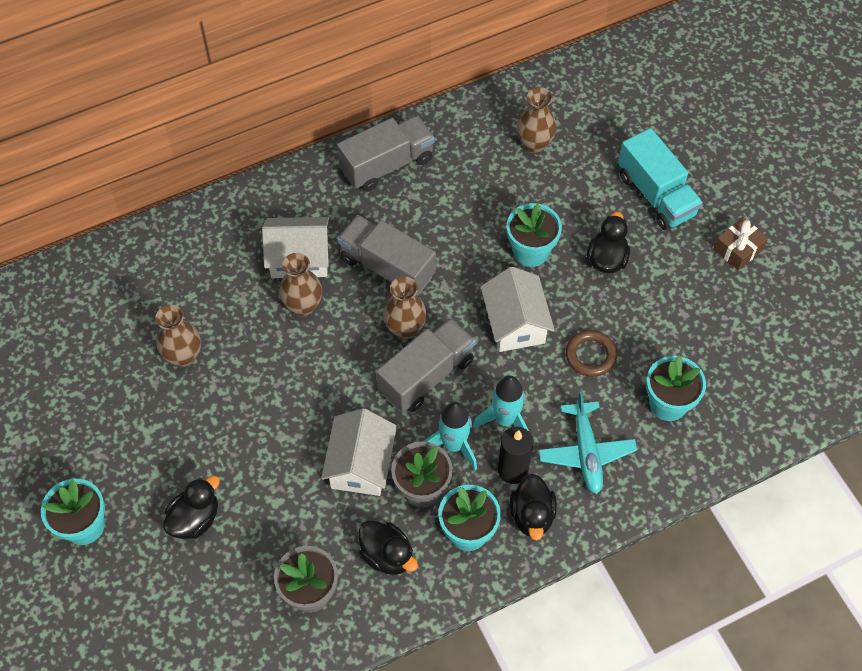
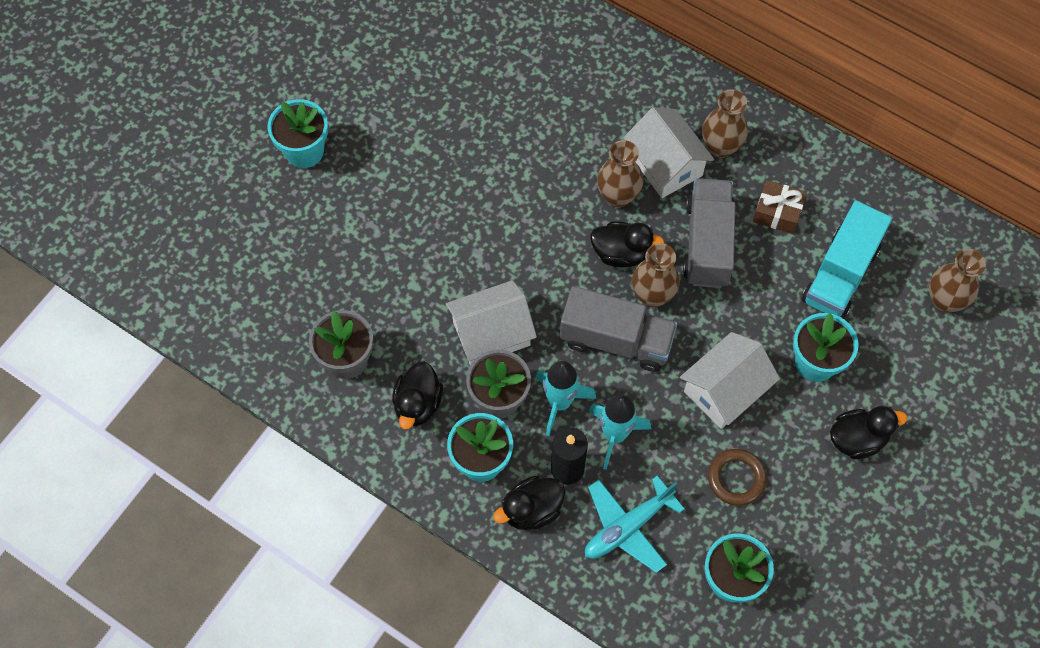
camera: 60 degrees right, 5 degrees up
(183, 356) = (504, 130): brown vase -> brown vase (720, 147)
(195, 519) = (360, 230): black duck -> black duck (621, 253)
(387, 164) = (820, 181): grey truck -> none
(656, 195) = (971, 450): turquoise truck -> turquoise truck (840, 274)
(738, 249) = (963, 566): brown gift -> brown gift (777, 212)

